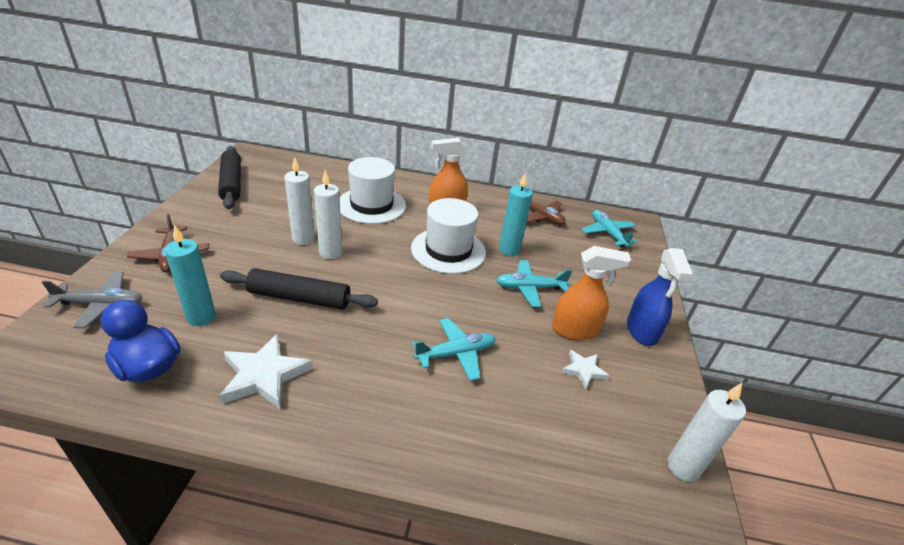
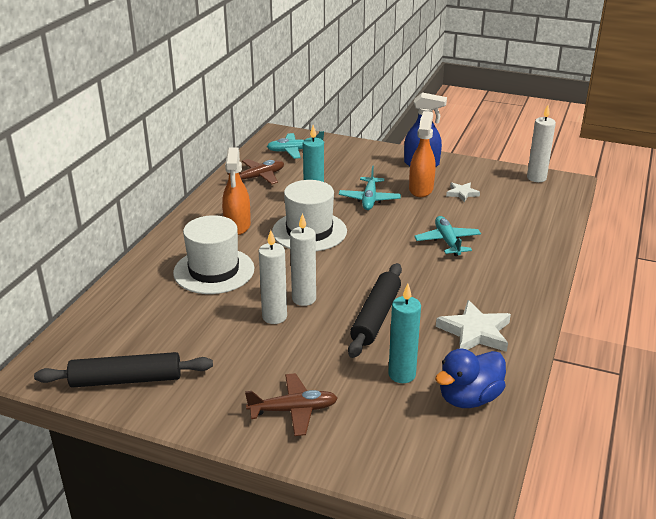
camera: 75 degrees left, 5 degrees down
(101, 304) = (380, 448): grey plane -> none

